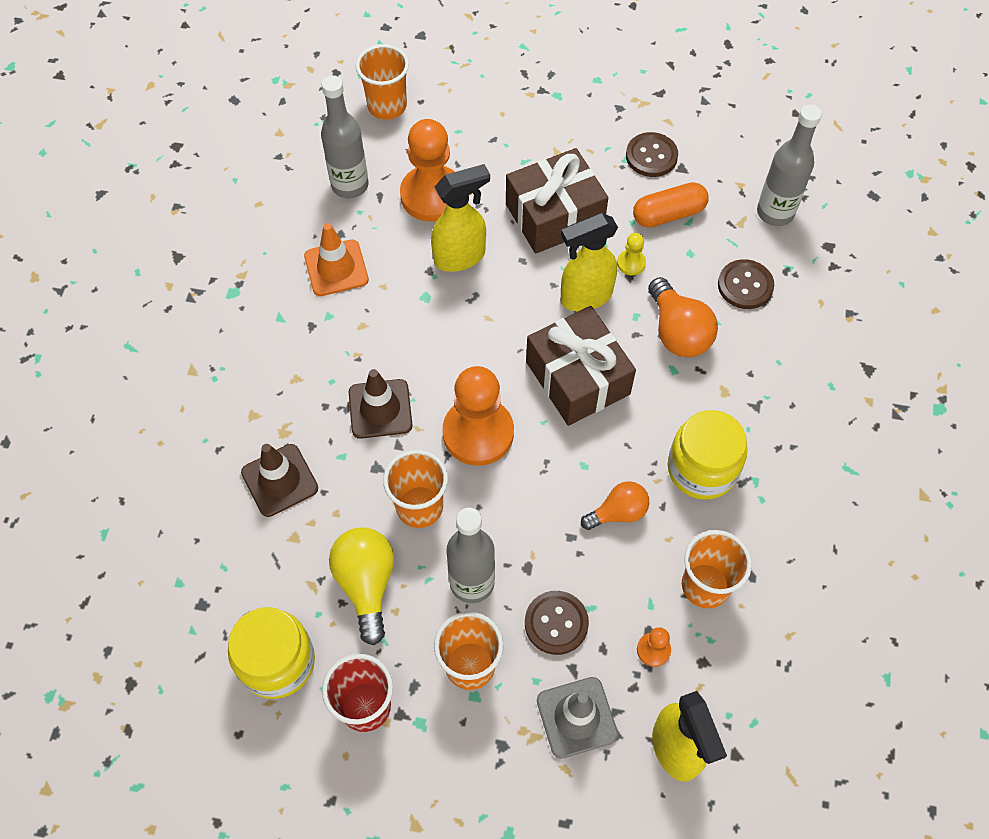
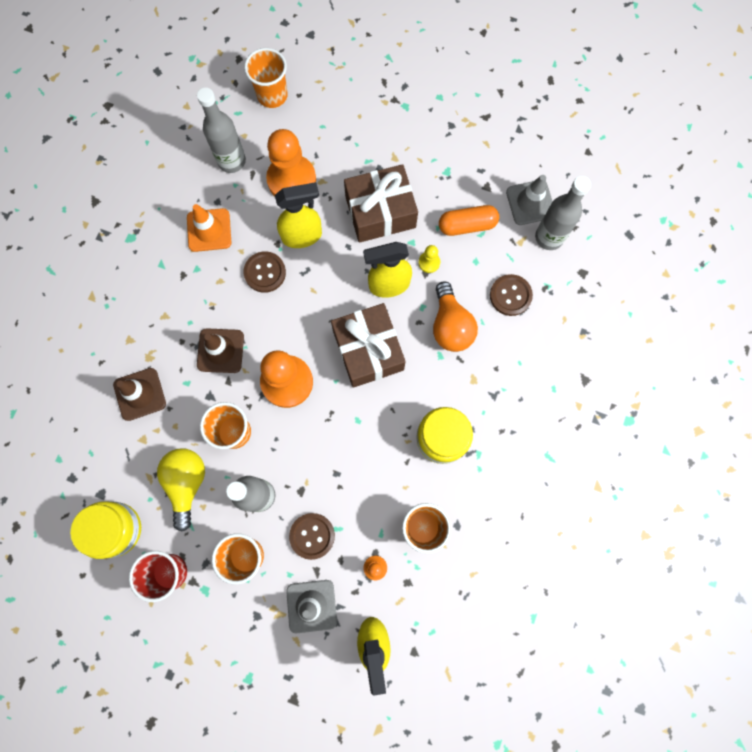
camera: 10 degrees right, 15 degrees up
(618, 512) = (374, 461): orange light bulb -> none
(651, 156) = (466, 172): brown button -> brown button (265, 272)
(741, 178) = (530, 202): none -> grey traffic cone

